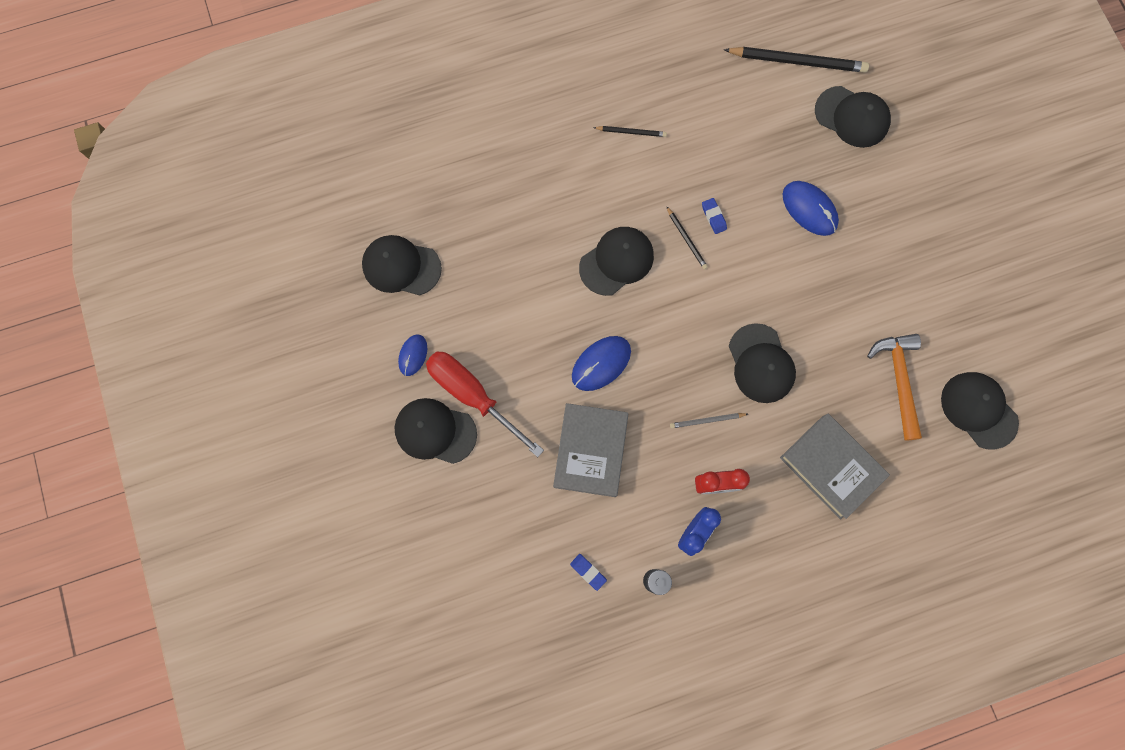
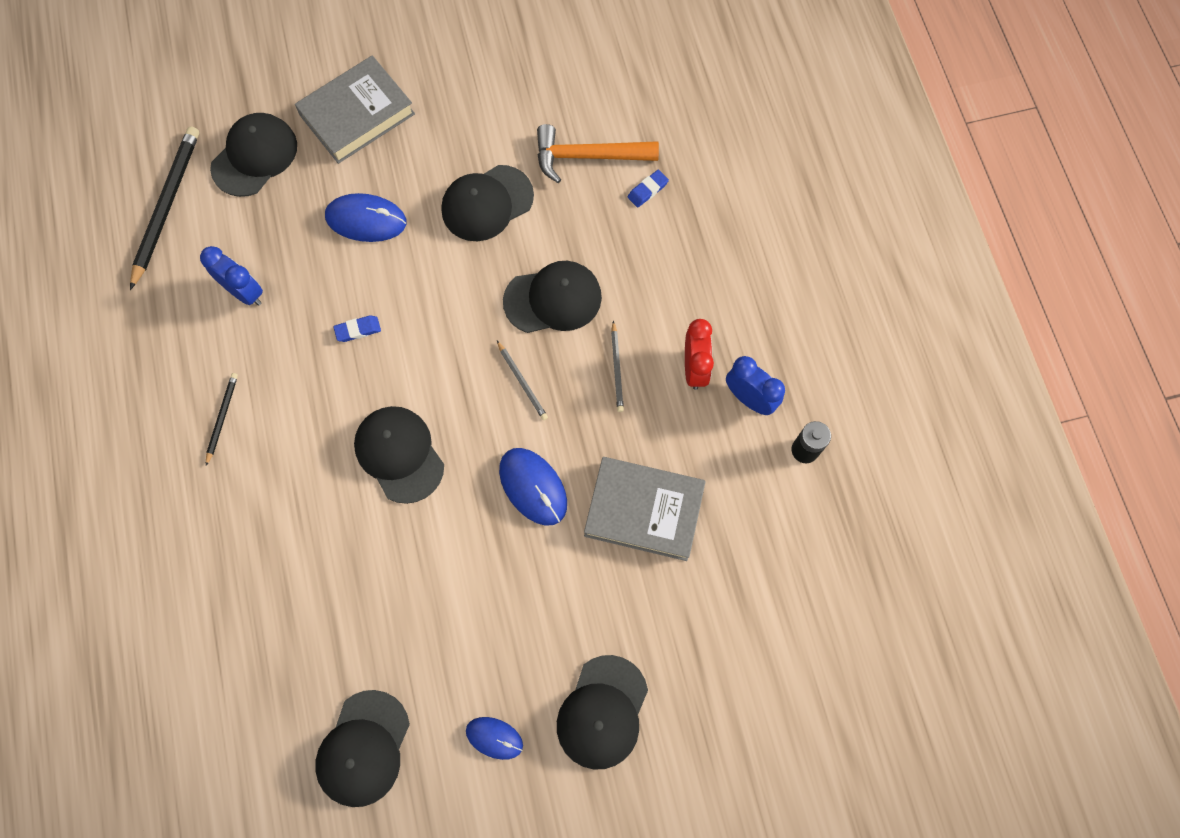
camera: 85 degrees left, 5 degrees down
(472, 395) = (557, 658): red screwdriver -> none
(588, 572) = (792, 527): blue eraser -> blue eraser (647, 190)
(686, 239) = (382, 365): black pencil -> none
(686, 346) = (522, 382): none -> grey pencil
(734, 130) = (244, 292): none -> blue clock
(809, 209) = (366, 220): blue mouse -> blue mouse turned 45 degrees clockwise
(831, 467) = (682, 240): grey book -> grey book (357, 115)
(978, 410) = (629, 83): black cap -> black cap (487, 203)

